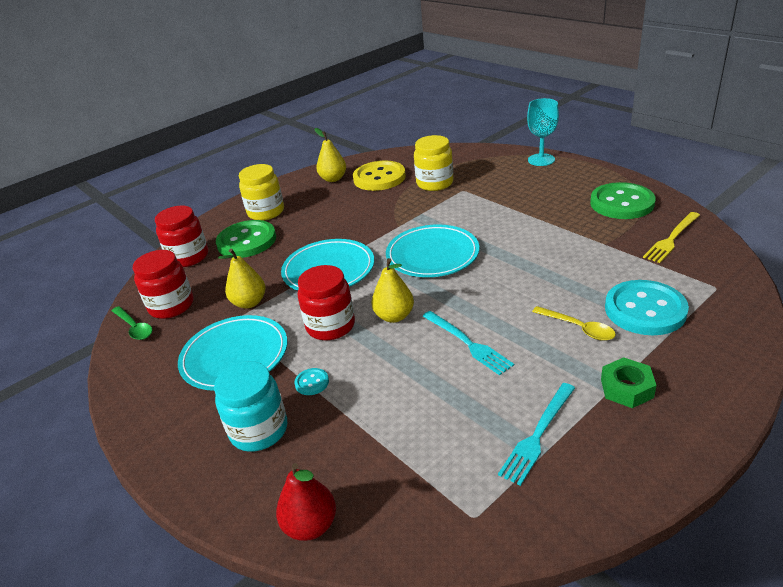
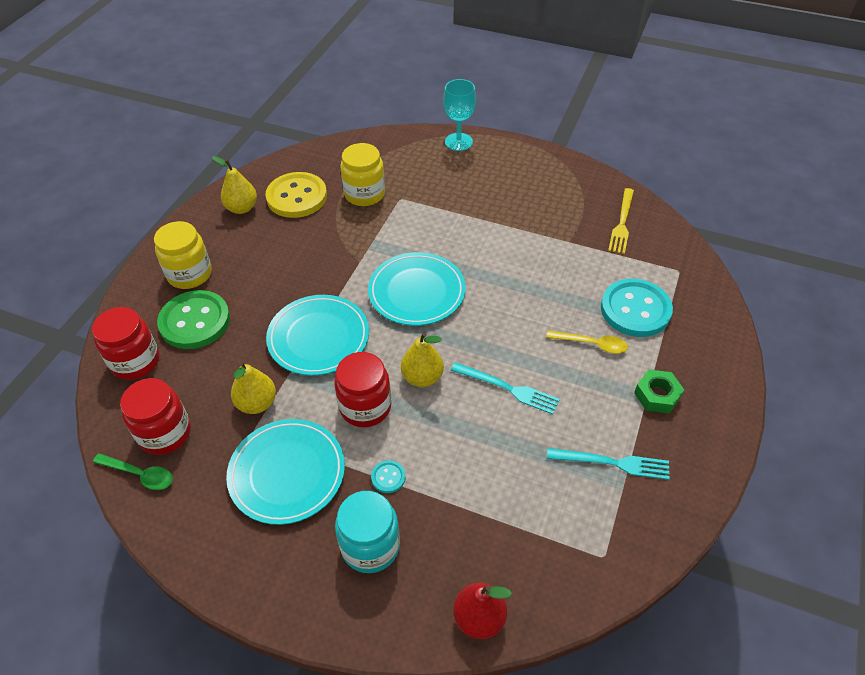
camera: 30 degrees left, 15 degrees up
(538, 434) = (612, 463): turquoise fork -> turquoise fork turned 90 degrees counterclockwise
(621, 203) = (561, 187): green button -> none

